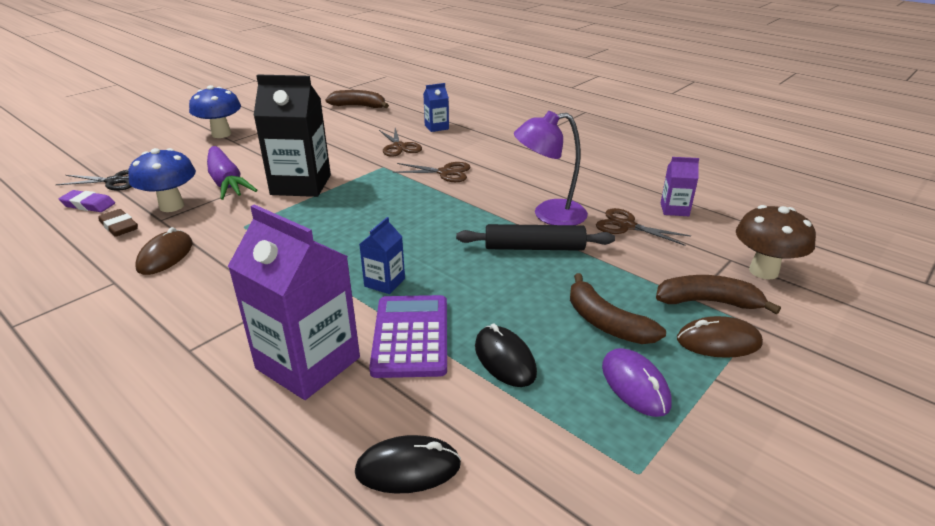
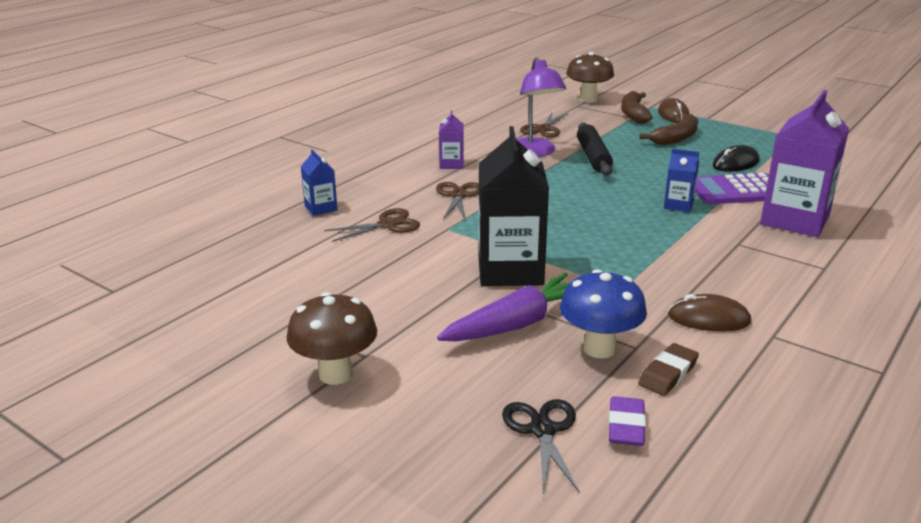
camera: 95 degrees left, 5 degrees down
(221, 134) = (336, 374): blue mushroom -> brown mushroom
(359, 106) = (221, 269): brown banana -> none
(408, 468) = (846, 183): black mouse -> none
(635, 385) = (729, 134): purple mouse -> none
(674, 209) = (510, 114): purple carton -> purple carton (451, 164)

